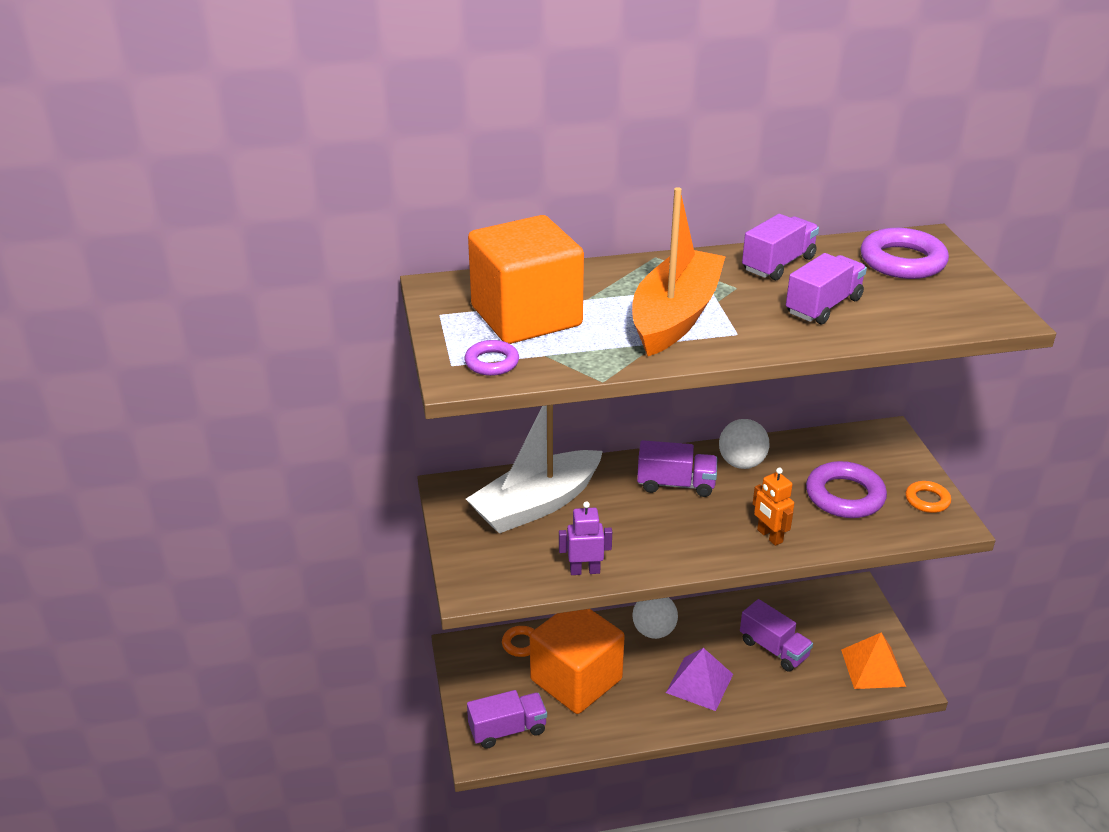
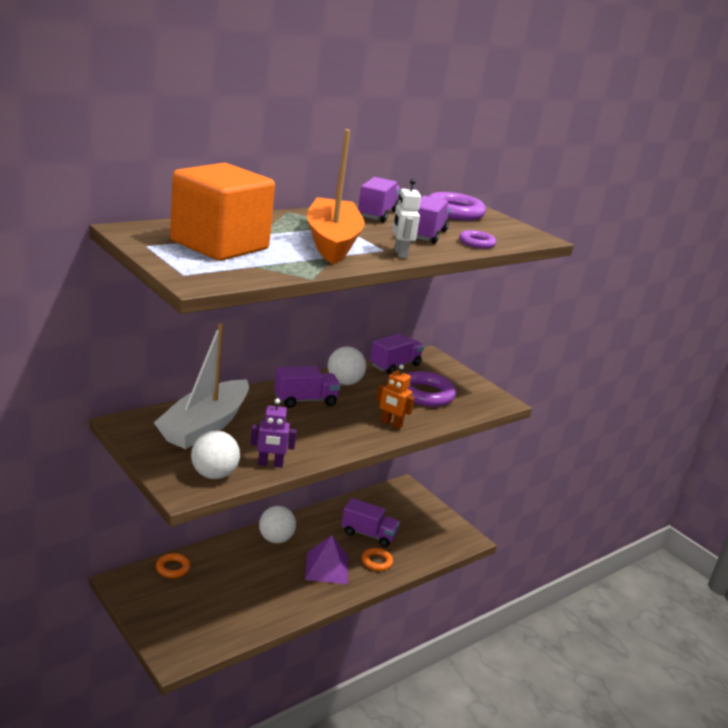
camera: 30 degrees left, 10 degrees down
(492, 362) = (216, 272): purple ring -> purple ring (476, 243)
(507, 730) = (190, 634): purple truck -> purple truck (395, 365)
(513, 573) = (214, 474): none -> white ball
(576, 679) = (230, 585): orange cube -> none
(584, 570) = (270, 464): purple robot -> purple robot turned 150 degrees counterclockwise
(756, 341) = (400, 253): none -> white robot
(873, 667) = (440, 533): orange pyramid -> none
(927, 500) = (478, 390): orange ring -> orange ring (376, 562)

